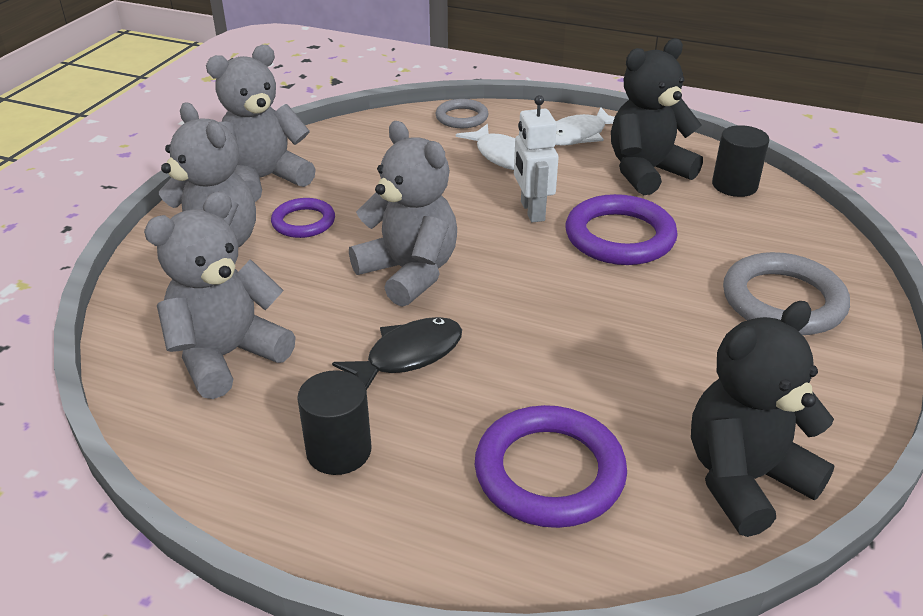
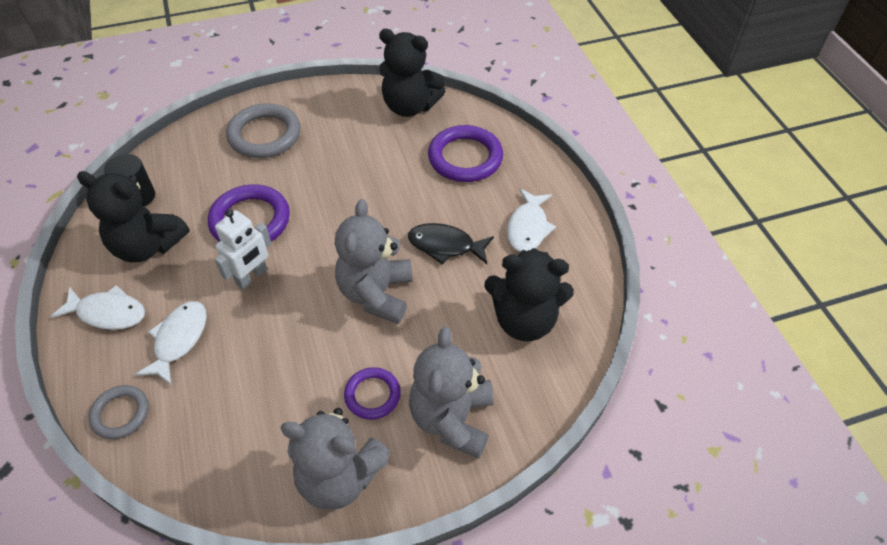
camera: 130 degrees left, 15 degrees up
(227, 356) = (524, 320): grey teddy bear -> black teddy bear
(339, 451) = (528, 227): black cylinder -> white fish

